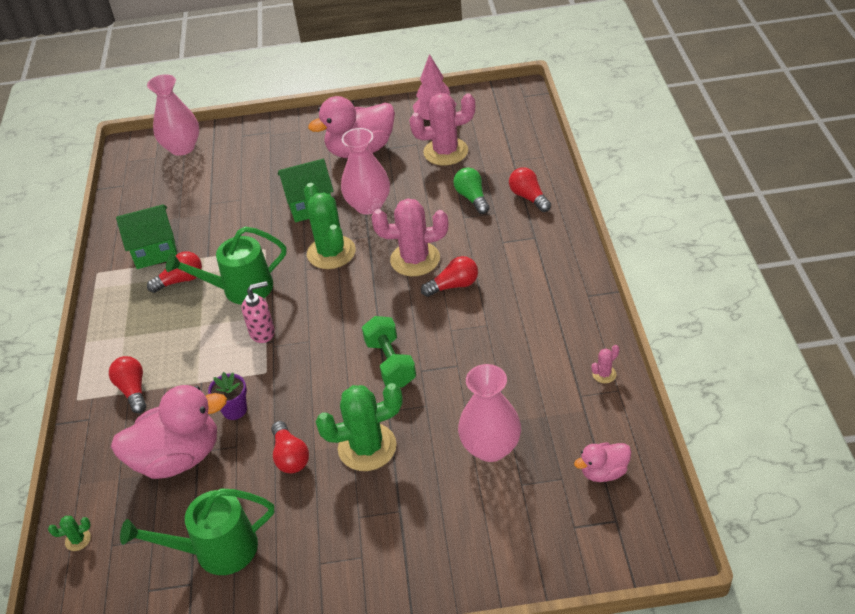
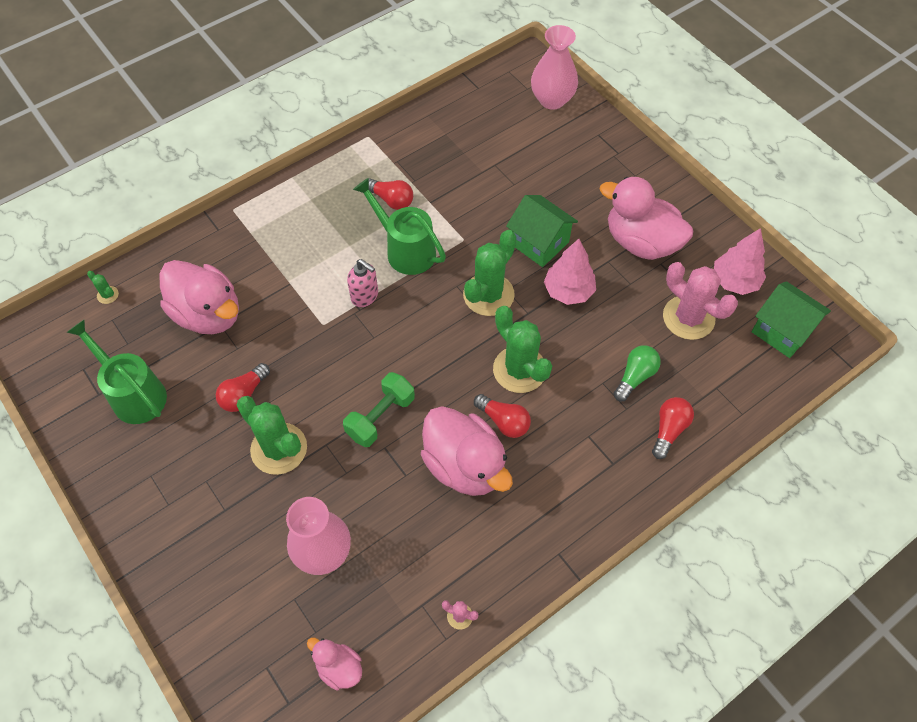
camera: 55 degrees right, 15 degrees up
(133, 390) = (259, 241): red light bulb -> none
(155, 251) = (414, 160): green house -> green house (782, 331)
(234, 410) = (272, 325): purple flower pot -> none
(368, 205) = (568, 291): pink vase -> pink tree
(415, 259) = (519, 369): pink cactus -> green cactus
(475, 324) = (465, 466): none -> pink duck

